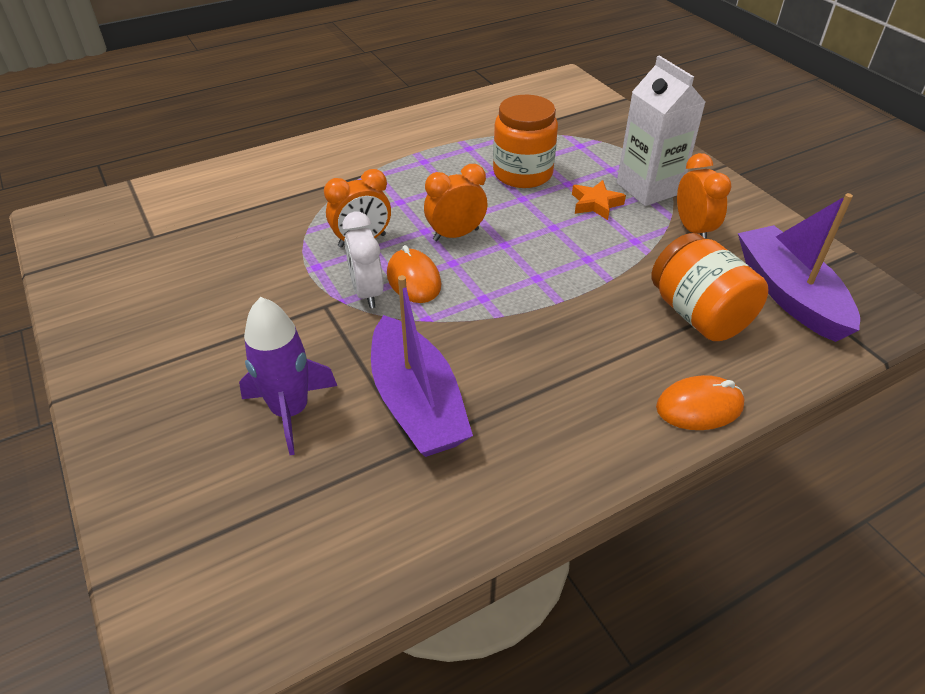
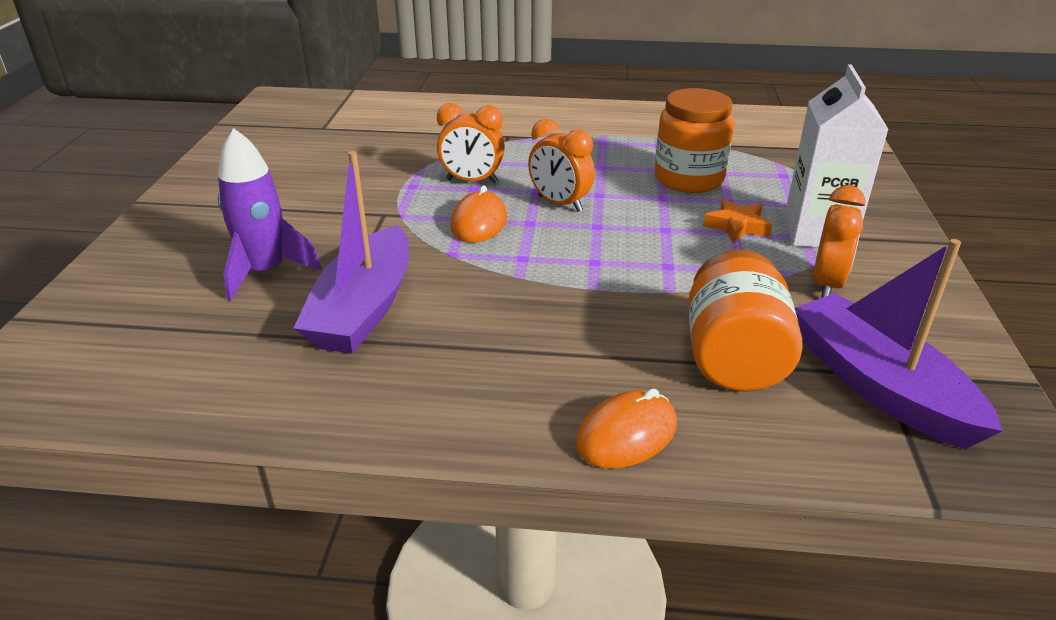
camera: 35 degrees right, 10 degrees down
(367, 292) = (428, 217): white clock -> none
(456, 235) = (560, 204): orange clock -> orange clock turned 150 degrees counterclockwise
(699, 407) = (626, 434): orange mouse -> orange mouse turned 60 degrees counterclockwise
(789, 294) = (879, 386): purple boat -> purple boat turned 45 degrees counterclockwise

